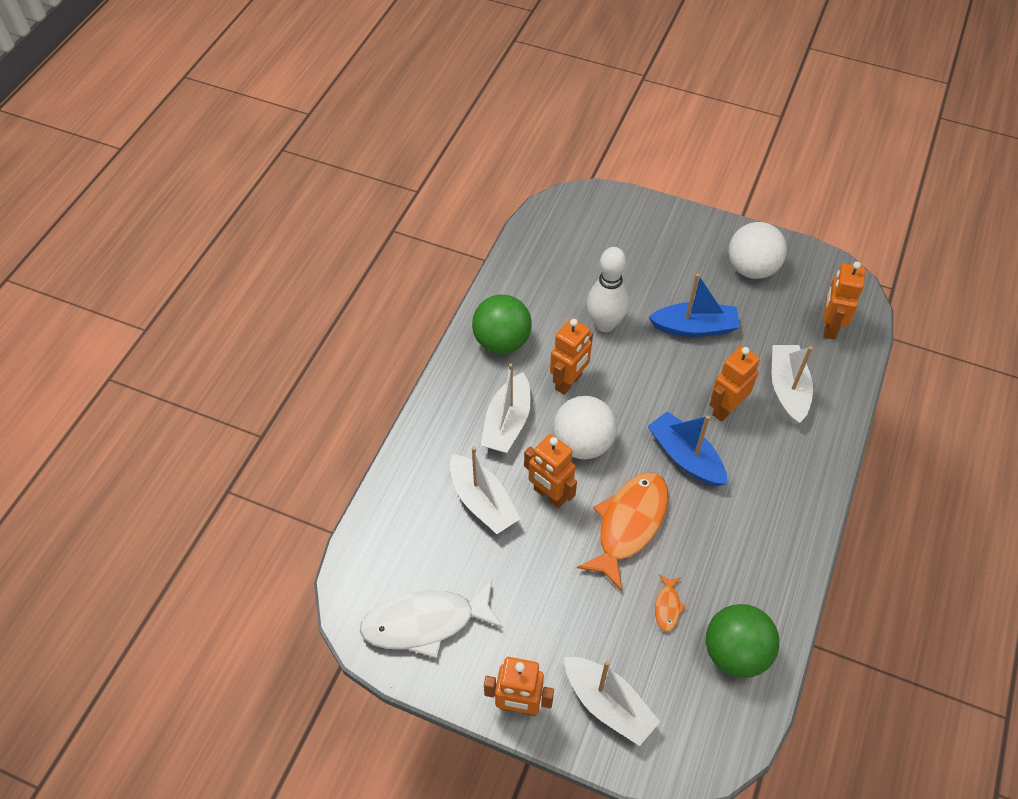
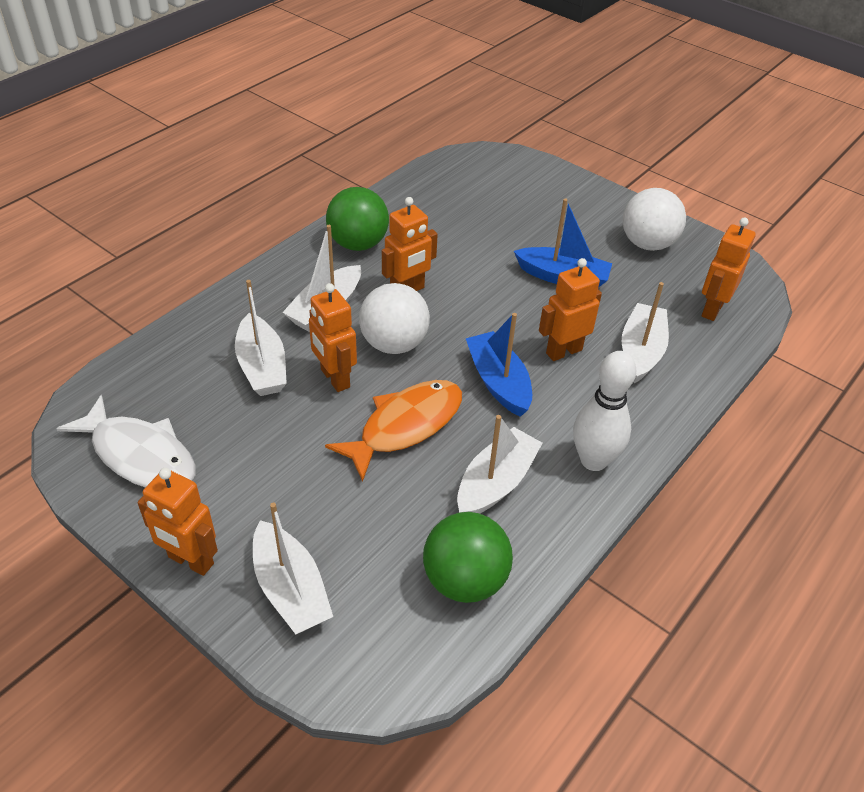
camera: 15 degrees right, 10 degrees down
(425, 622) = (140, 455): white fish -> white fish turned 150 degrees counterclockwise
(605, 324) = (470, 253): white bowling pin -> white bowling pin (593, 460)
(667, 606) = (408, 513): orange fish -> none
(723, 556) = (496, 483): none -> white boat

